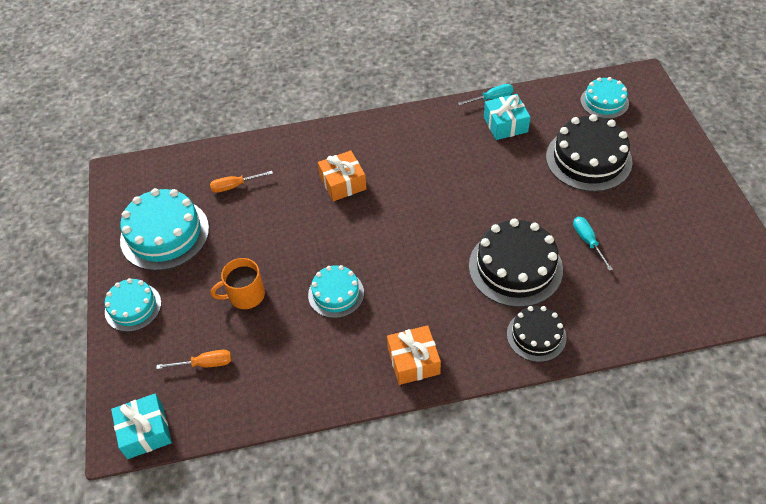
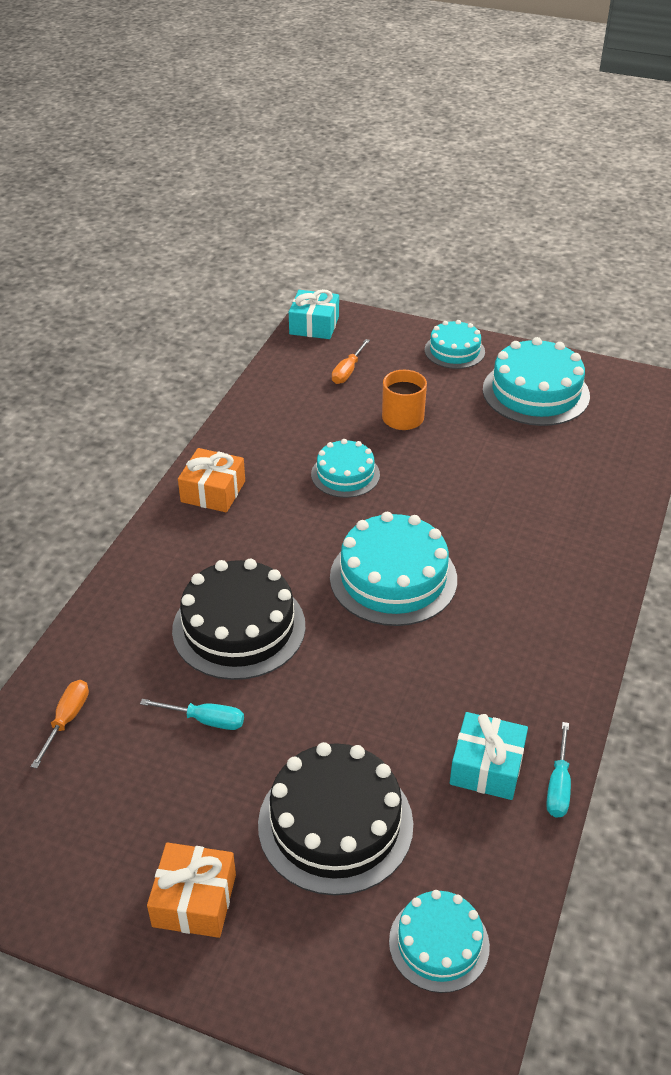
camera: 120 degrees right, 10 degrees down
(234, 186) = (570, 459): orange screwdriver -> orange screwdriver (67, 720)
(343, 183) = (504, 545): orange gift -> orange gift (194, 900)
(413, 218) = (393, 578): none -> turquoise cake
(536, 335) = (142, 593): black cake -> none

